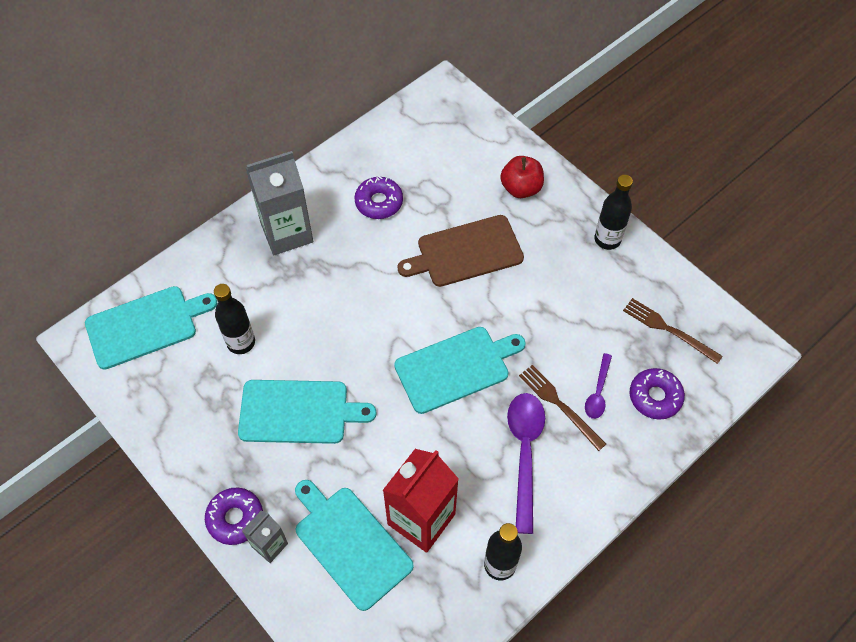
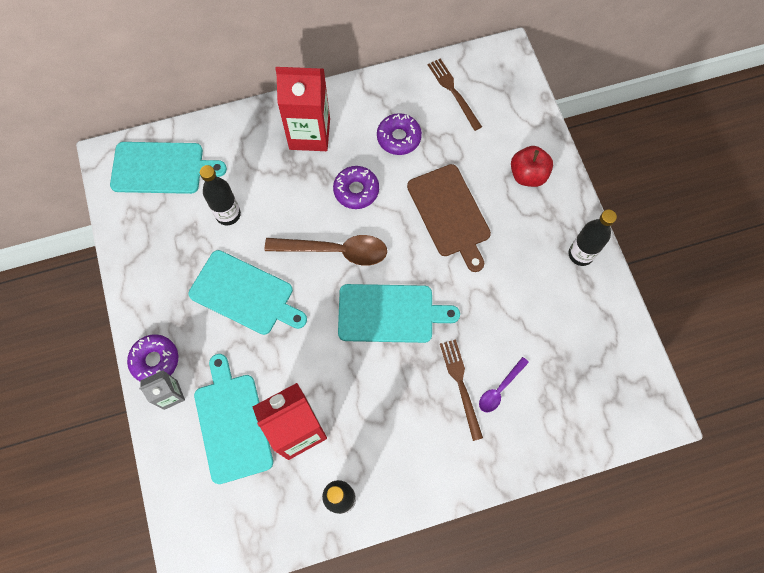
camera: 25 degrees right, 10 degrees up
(287, 233) = (309, 134): grey carton -> red carton
(370, 332) = (335, 251): none -> brown spoon
(465, 252) = (450, 214): brown cutting board -> brown cutting board turned 120 degrees counterclockwise
(524, 453) = (410, 413): purple spoon -> none
(655, 397) = (547, 416): purple donut -> purple donut (356, 190)
(668, 329) = (592, 361): brown fork -> brown fork (453, 92)

